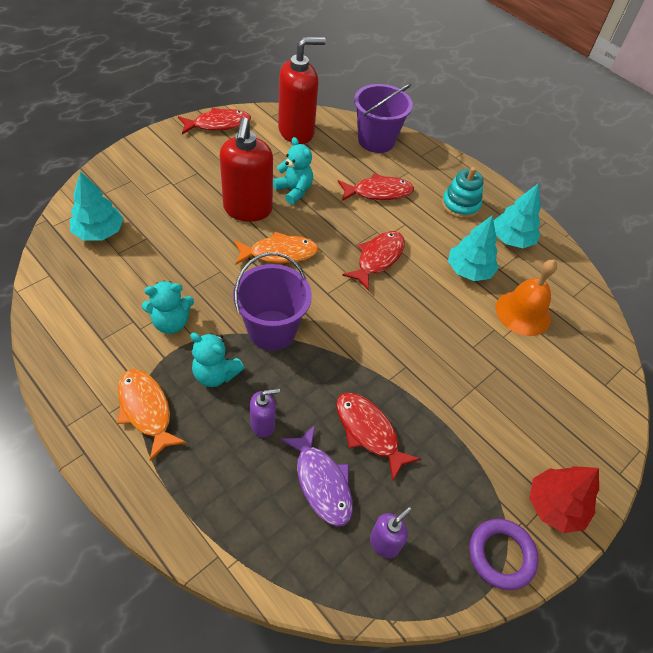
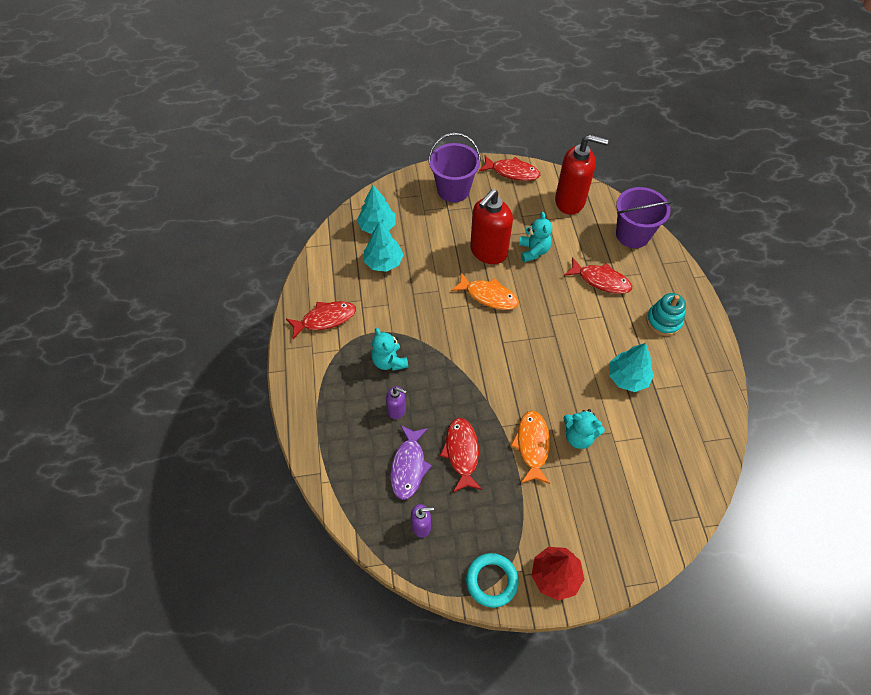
camera: 40 degrees right, 5 degrees up
(146, 410) = (334, 363): orange fish -> orange fish (532, 445)
(171, 322) = (383, 312): turquoise teddy bear -> turquoise teddy bear (578, 436)
(271, 330) = (445, 350): purple bucket -> purple bucket (453, 190)
(378, 259) = (560, 334): red fish -> red fish (325, 319)
(501, 555) = (491, 581): purple ring -> turquoise ring
(511, 239) = (686, 369): turquoise tree -> turquoise tree (383, 262)
(523, 312) = (646, 432): orange bell -> none

